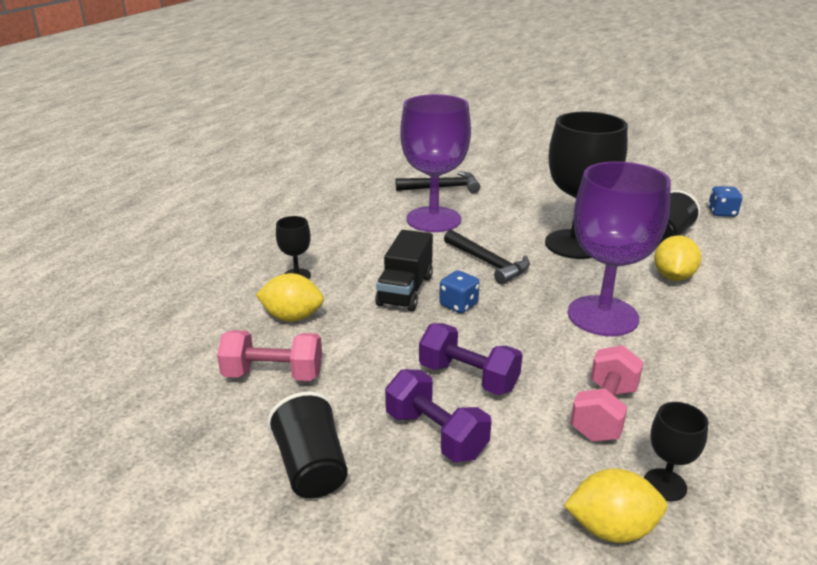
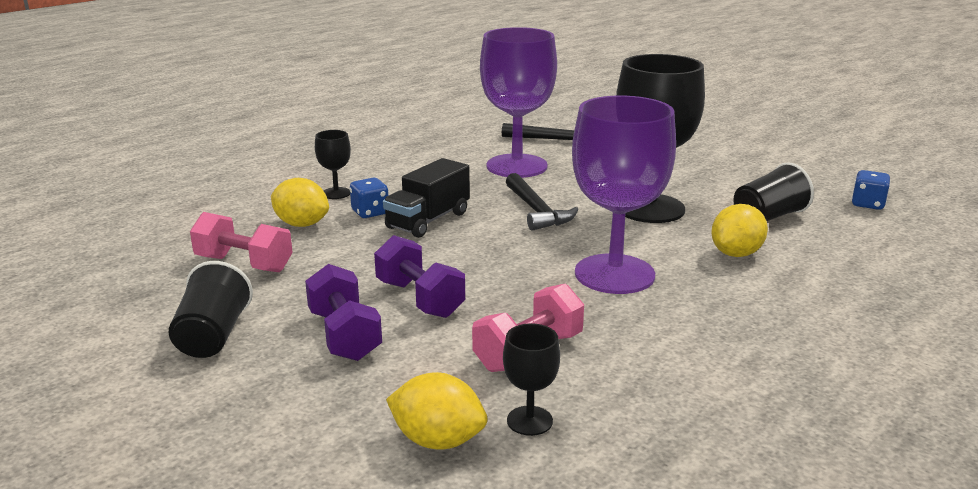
camera: 20 degrees right, 5 degrees down
(458, 305) = (469, 240): blue dice -> blue dice (370, 212)

